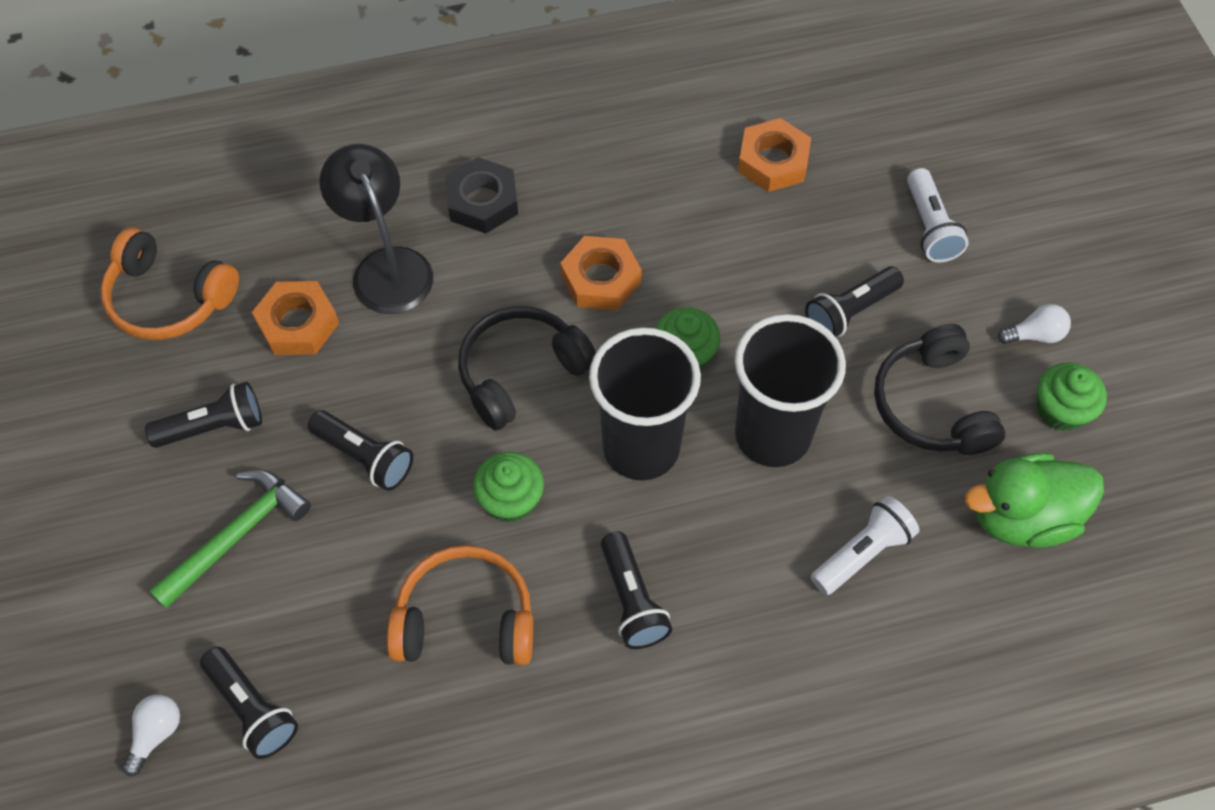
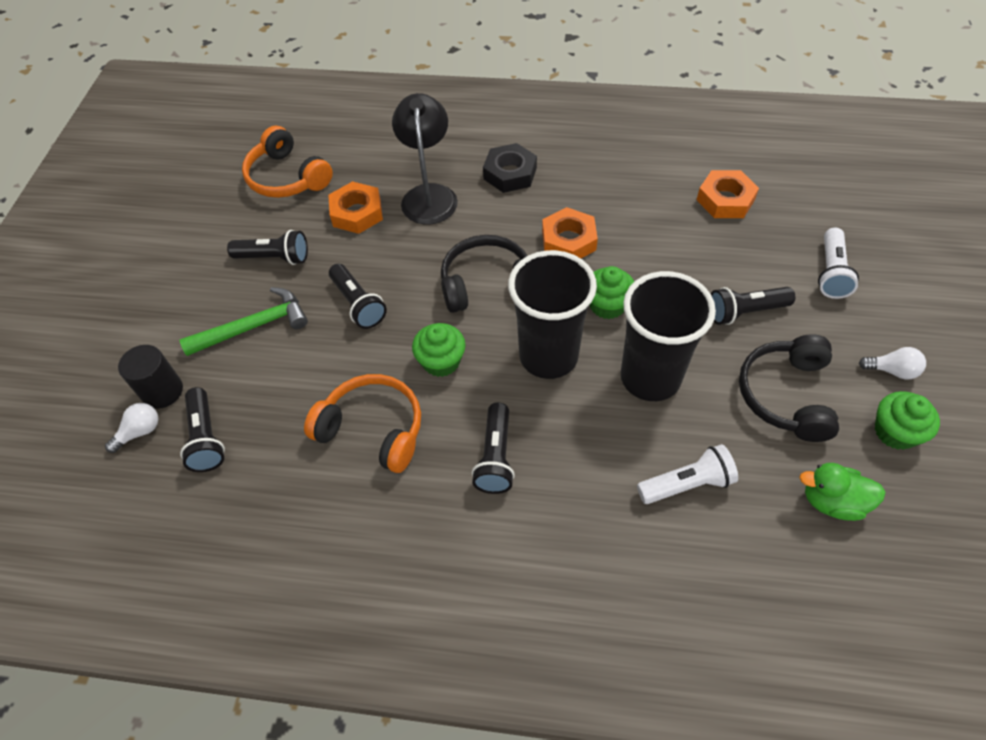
camera: 25 degrees right, 5 degrees down
(157, 668) = (162, 391): none -> black cylinder
(1022, 517) = (832, 501): green duck -> green duck, size x0.67

